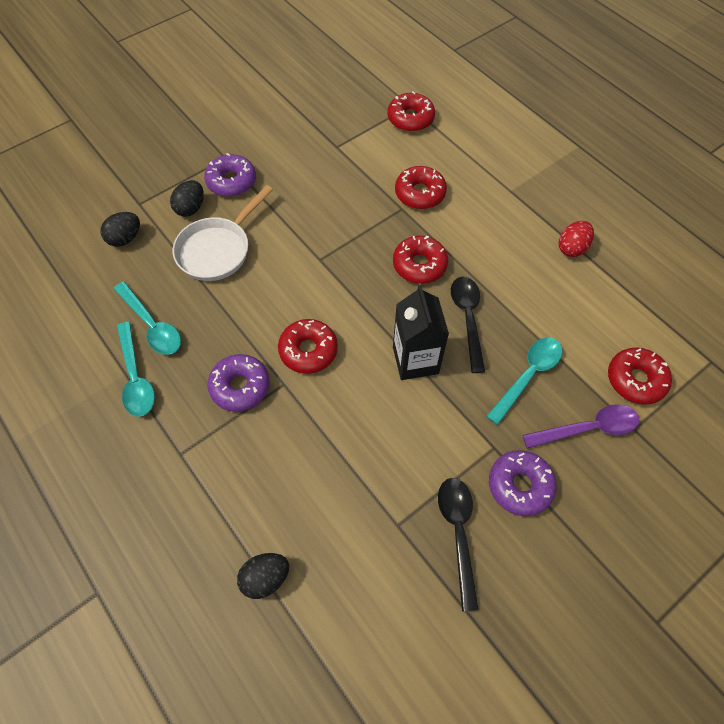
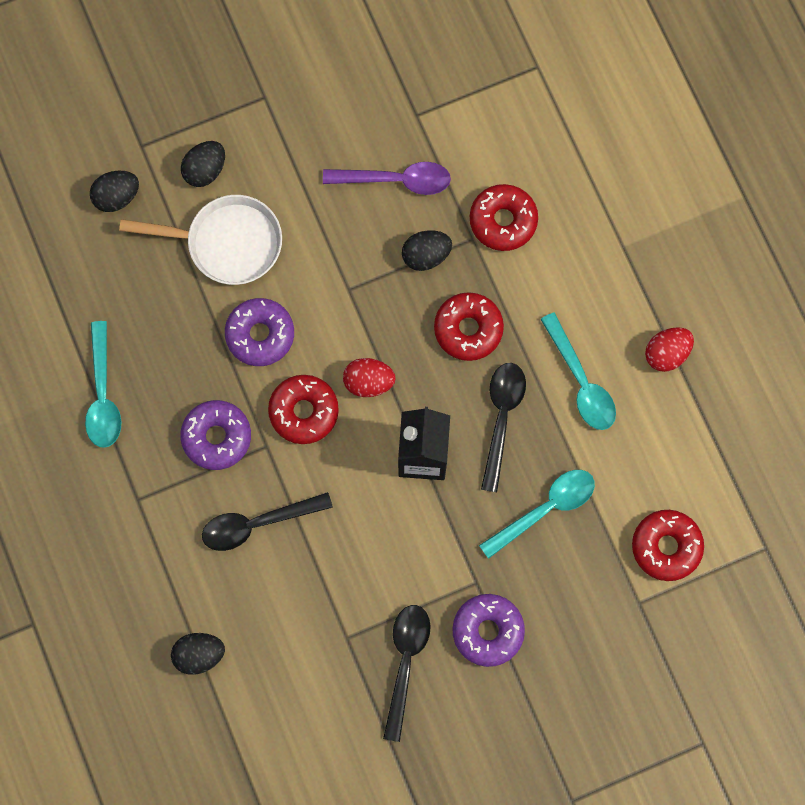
camera: 15 degrees right, 15 degrees up
(152, 325) = (131, 331): turquoise spoon -> turquoise spoon (581, 381)
(218, 250) = (227, 243): white pan -> white pan turned 135 degrees counterclockwise
(231, 181) = (265, 140): purple donut -> purple donut (260, 335)
(291, 447) = (257, 523): none -> black spoon
(354, 317) = (368, 382): none -> red egg
(371, 226) = (426, 255): none -> black egg
(410, 118) = (530, 91): red donut -> none
(588, 428) = (587, 589): purple spoon -> purple spoon (396, 180)

